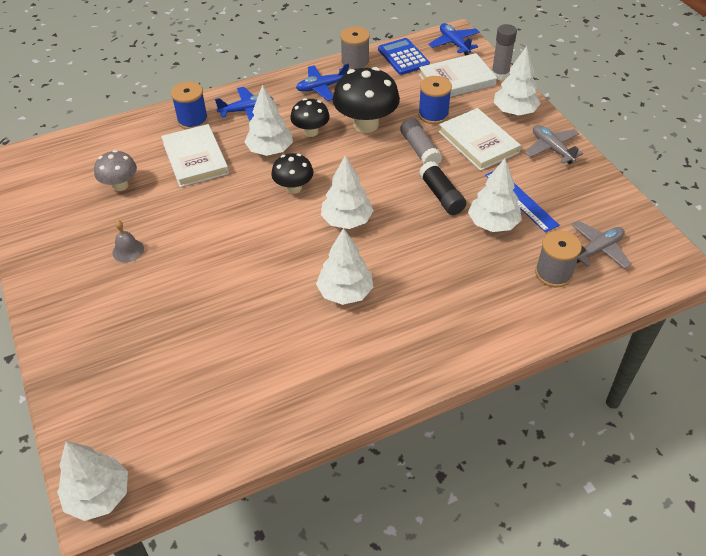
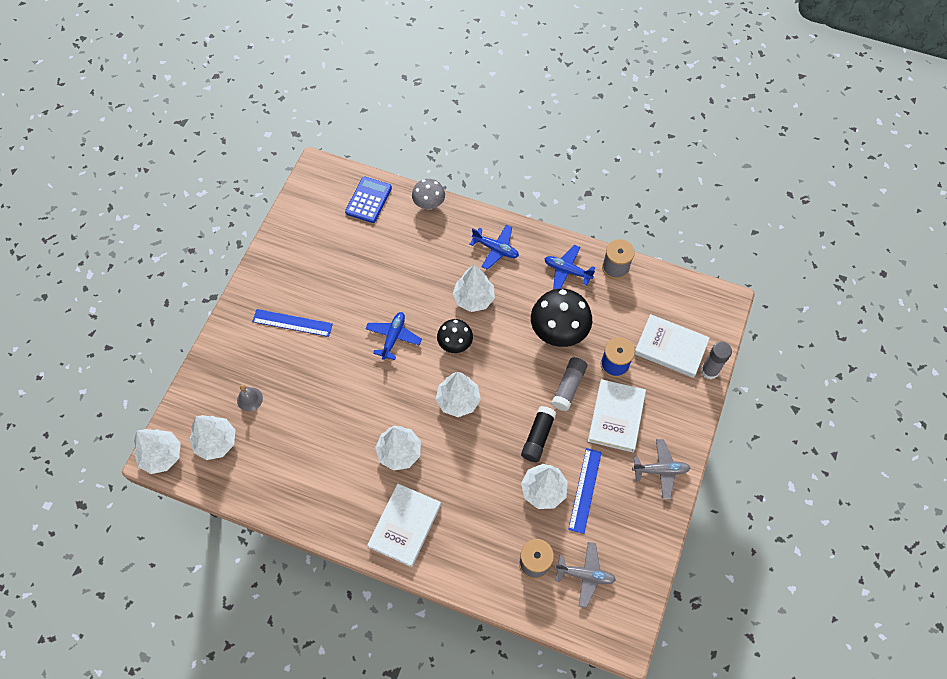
camera: 45 degrees right, 15 degrees up
(117, 280) = (292, 323): none -> blue ruler
(120, 185) = (360, 248): grey mushroom -> grey mushroom (429, 204)
(128, 250) = (317, 305): grey bell -> grey bell (249, 399)
(192, 120) = (453, 228): blue spool -> none
(195, 158) = (423, 264): white book -> white book (405, 526)
(311, 132) = (516, 305): black mushroom -> none
(403, 57) = (657, 291): blue calculator -> blue calculator (368, 200)
(454, 43) = (712, 310): blue plane -> blue plane (393, 337)
(514, 111) = (676, 414): white tree -> white tree (216, 442)
(552, 149) = (660, 470): grey plane -> grey plane turned 75 degrees clockwise

